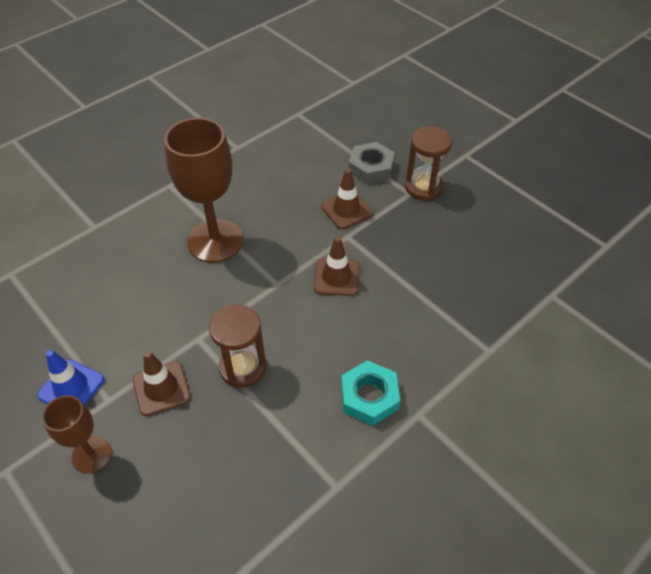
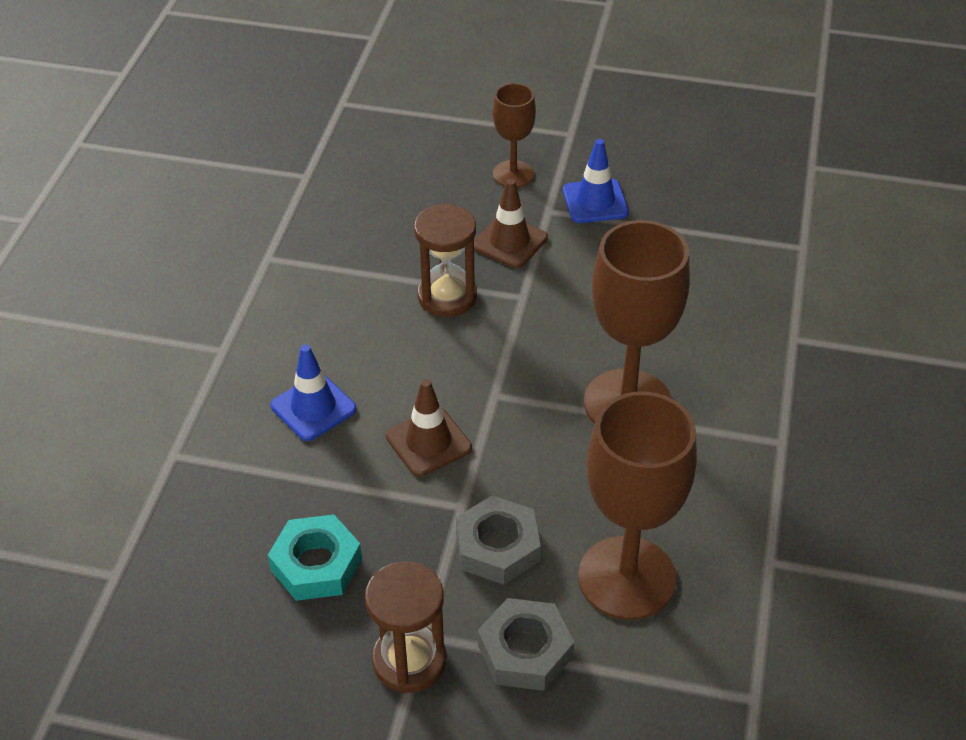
camera: 145 degrees right, 5 degrees down
(302, 170) = (627, 578): none -> brown goblet
(346, 210) = (497, 547): brown traffic cone -> grey nut
(369, 396) = (289, 339): turquoise nut -> turquoise nut (316, 564)
(386, 335) = (313, 408): none -> blue traffic cone

